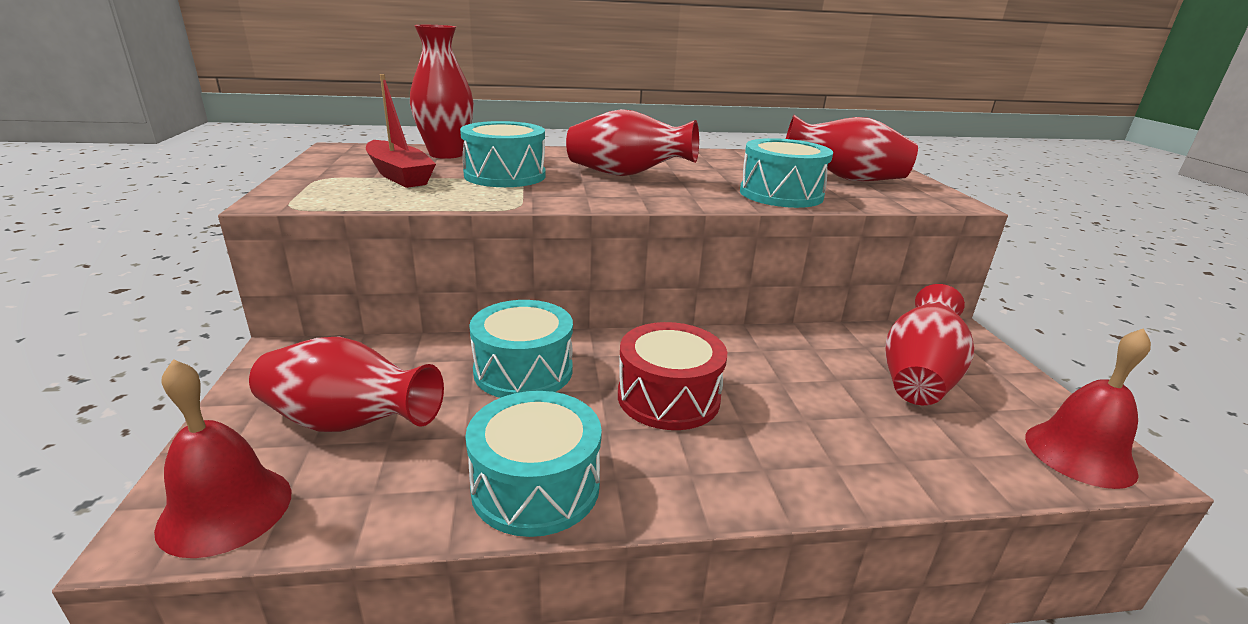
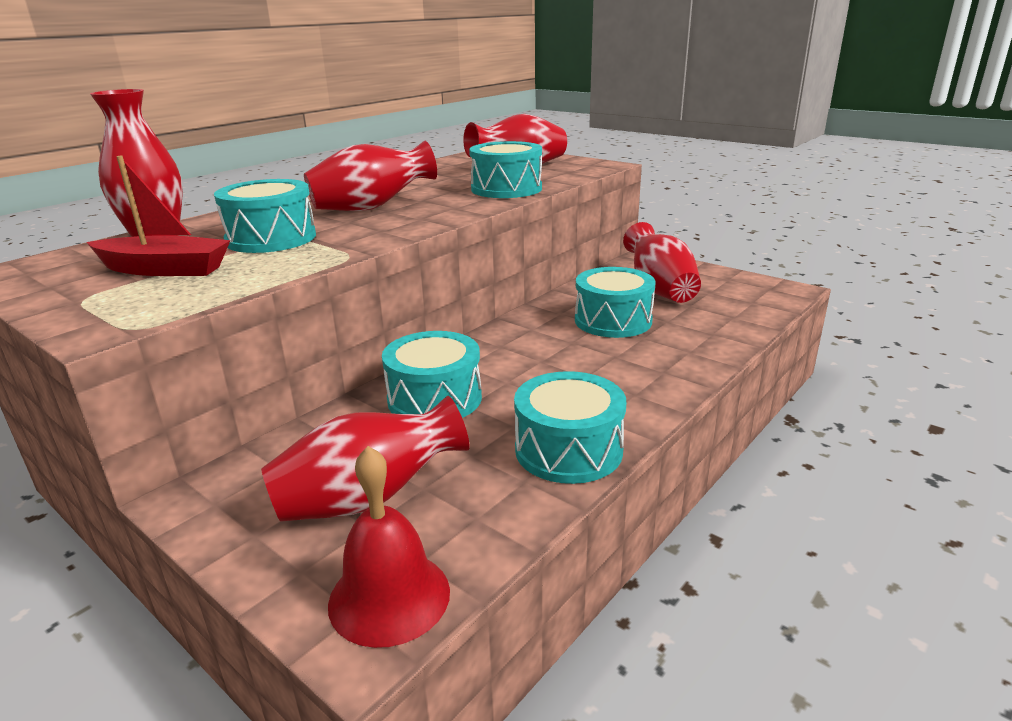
camera: 40 degrees left, 0 degrees up
(668, 397) = (555, 364): red drum -> none
(802, 384) = (613, 321): none -> turquoise drum
(1079, 454) = (769, 293): red bell -> none

